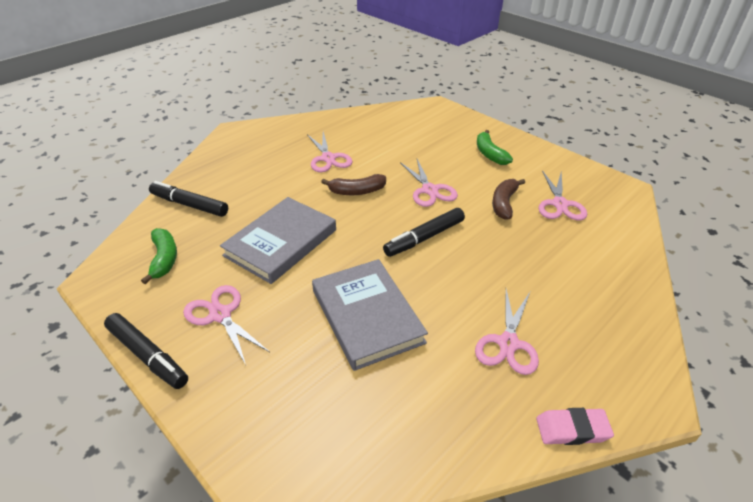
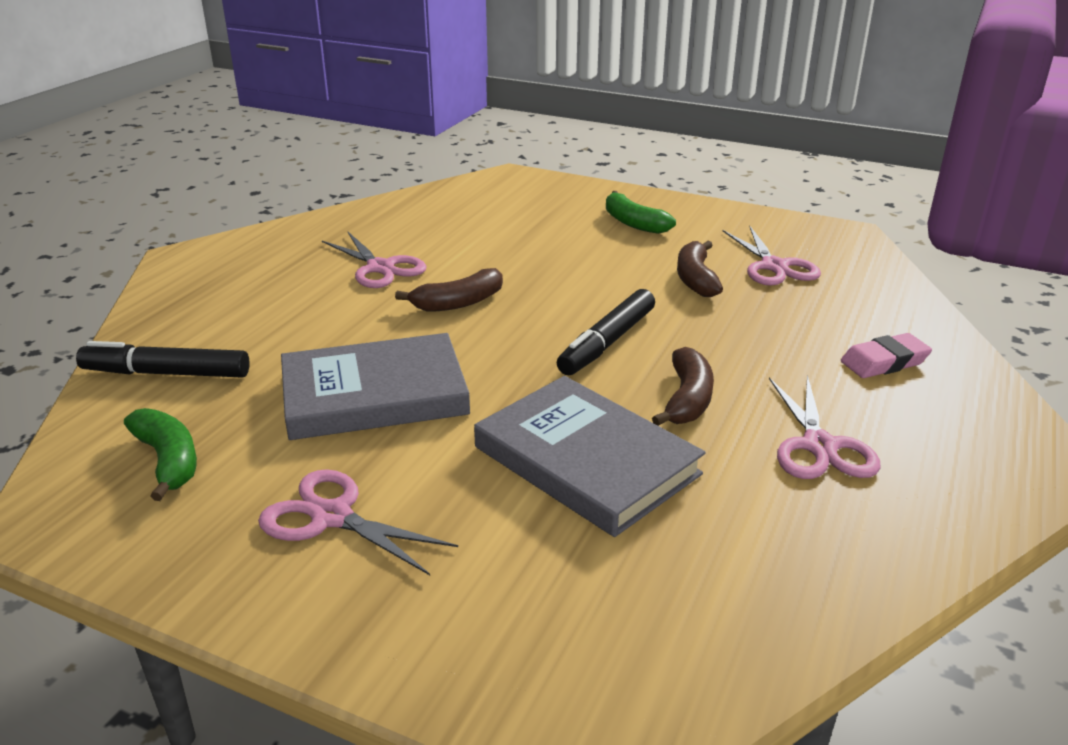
camera: 20 degrees left, 10 degrees down
(148, 356) = (231, 609): black marker -> none
(281, 242) = (374, 394): grey book -> grey book turned 60 degrees clockwise
(429, 190) = (574, 282): pink scissors -> none
(448, 289) = (687, 399): none -> brown banana
(572, 429) = (975, 526): pink eraser -> pink eraser (884, 362)

